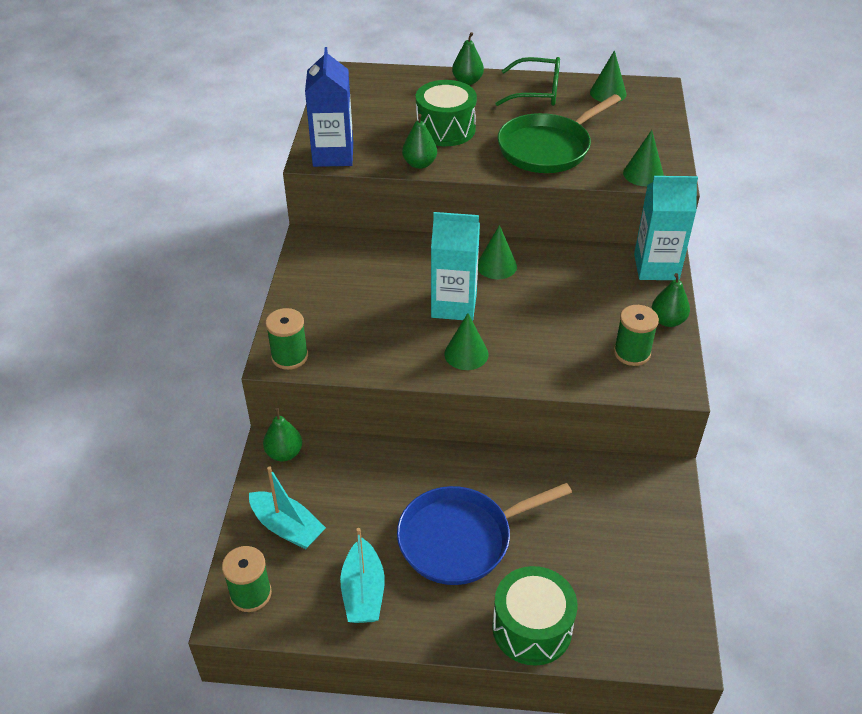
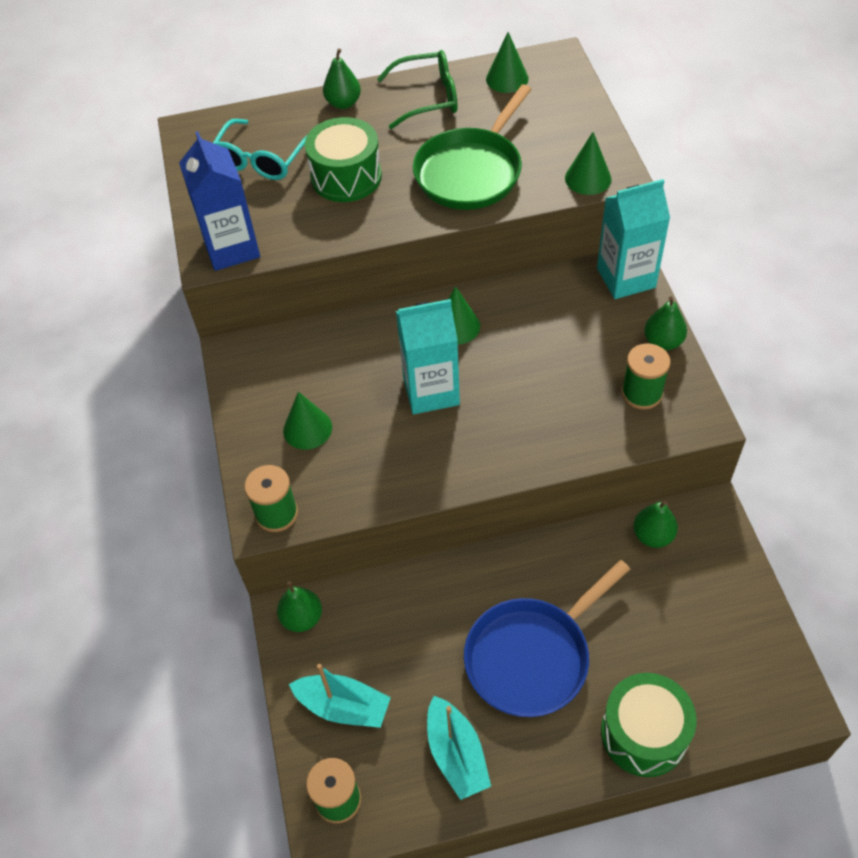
camera: 15 degrees left, 10 degrees up
(384, 104) = (261, 160): none -> turquoise glasses
(419, 164) = (337, 233): green pear -> green pear (653, 536)
(466, 354) = (469, 449): green cone -> green cone (307, 428)

